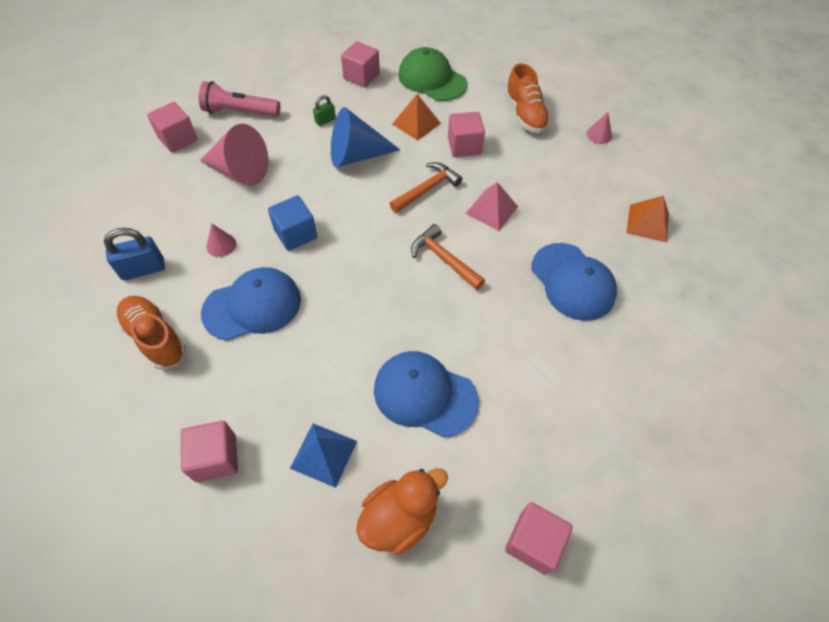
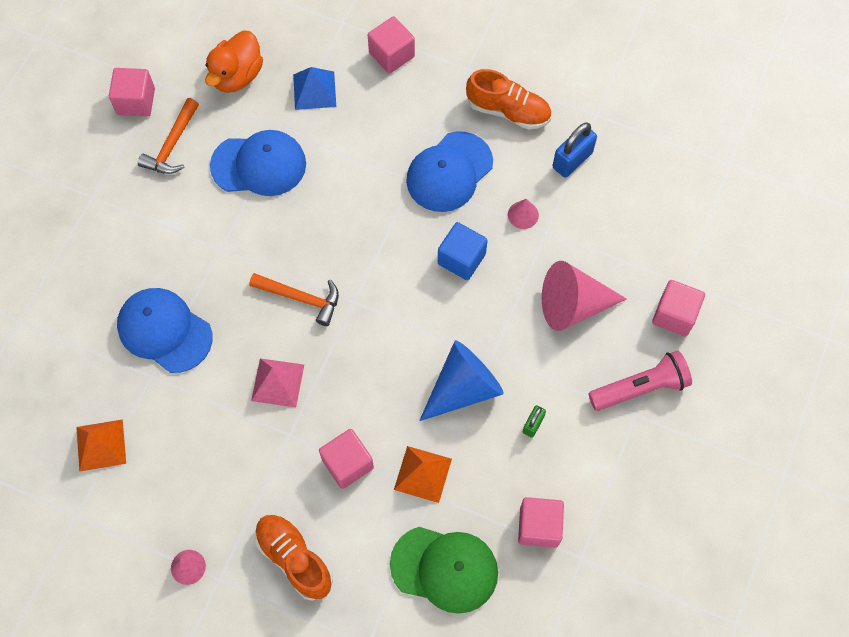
camera: 155 degrees right, 10 degrees up
(427, 189) = (360, 378): orange hammer -> orange hammer (172, 145)

